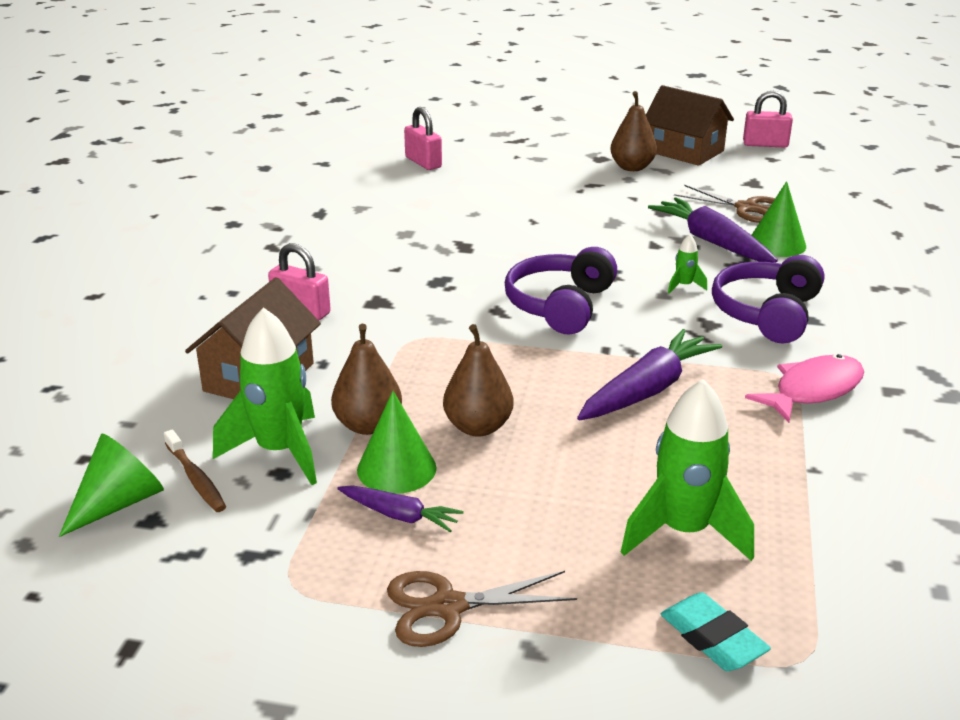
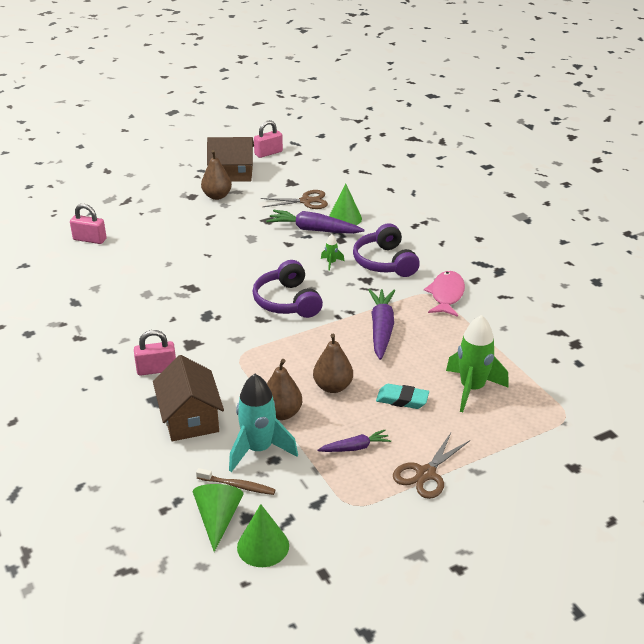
camera: 40 degrees left, 5 degrees up
(280, 452) = (259, 450): green rocket -> turquoise rocket
(396, 468) = (324, 427): green cone -> green cone (263, 546)
(712, 638) = (530, 427): turquoise eraser -> turquoise eraser (402, 400)

